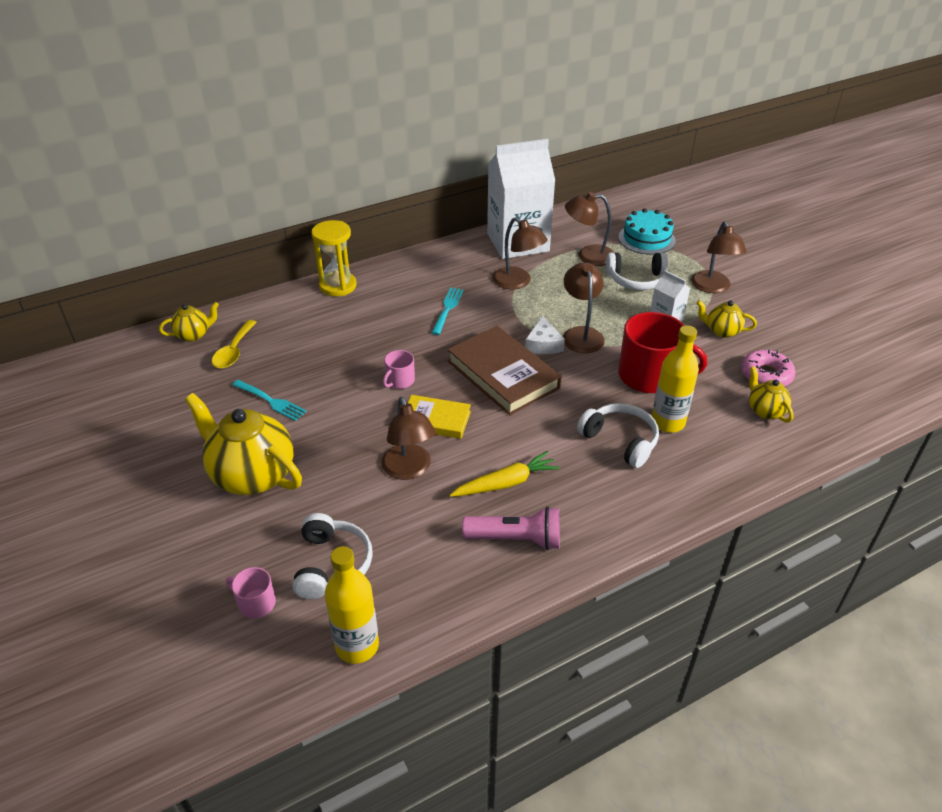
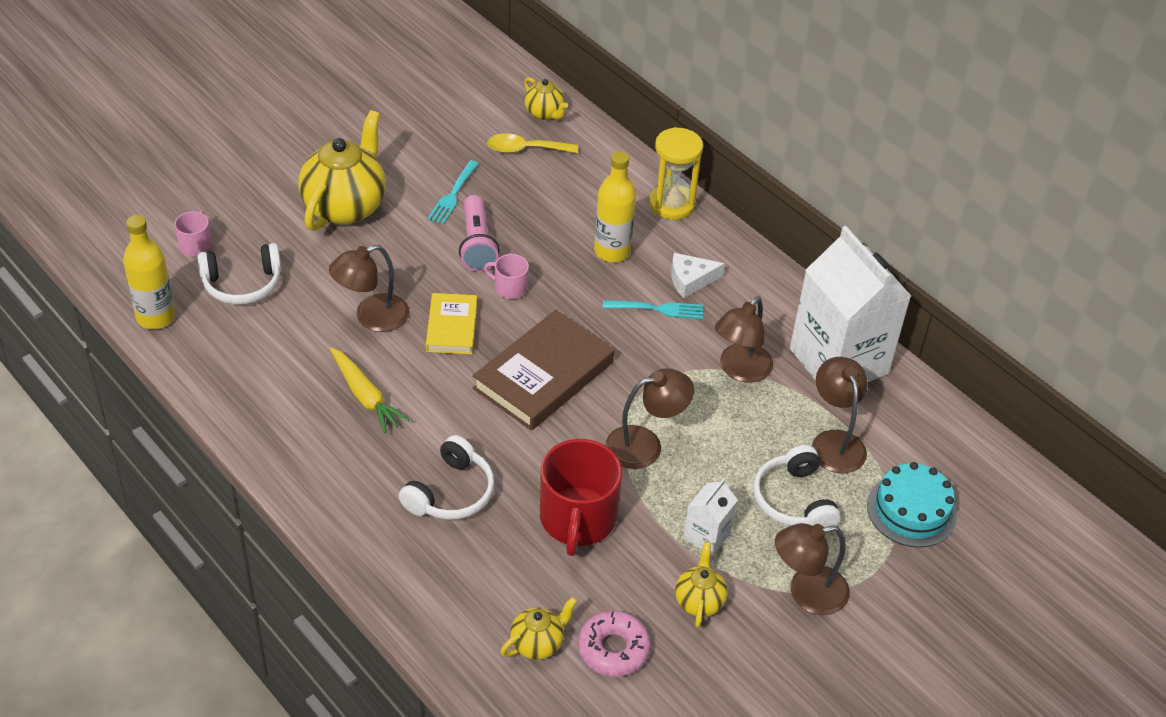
camera: 75 degrees right, 5 degrees up
(516, 539) = (289, 412): pink flashlight -> pink flashlight (477, 244)
(543, 344) = (613, 408): white cheese -> white cheese (690, 280)
(668, 422) = (492, 538): yellow bottle -> yellow bottle (612, 251)

